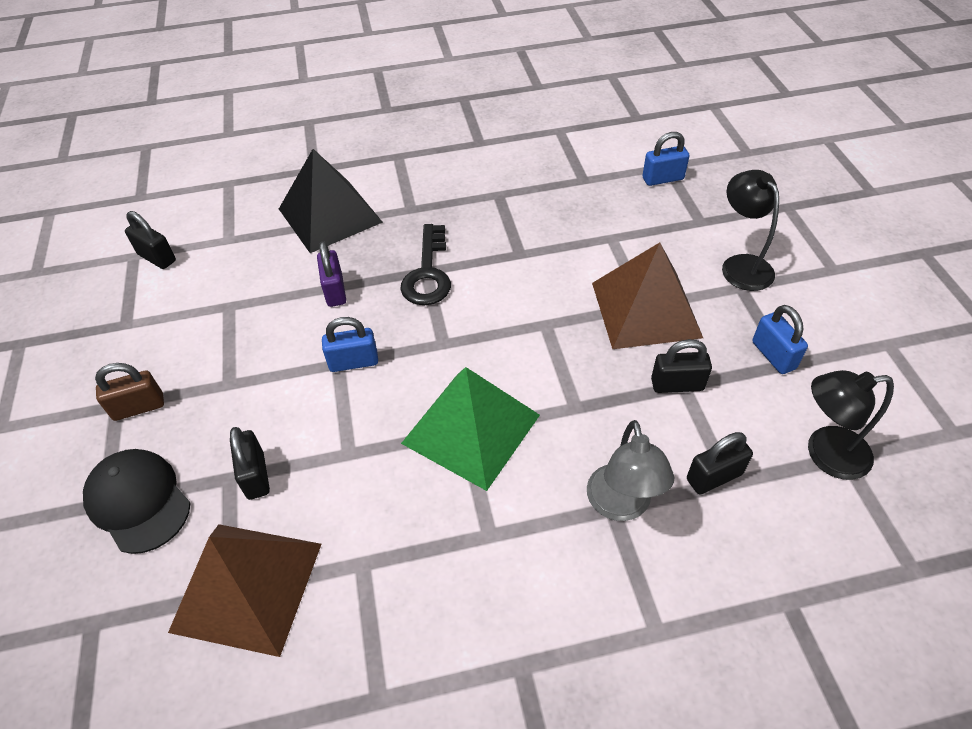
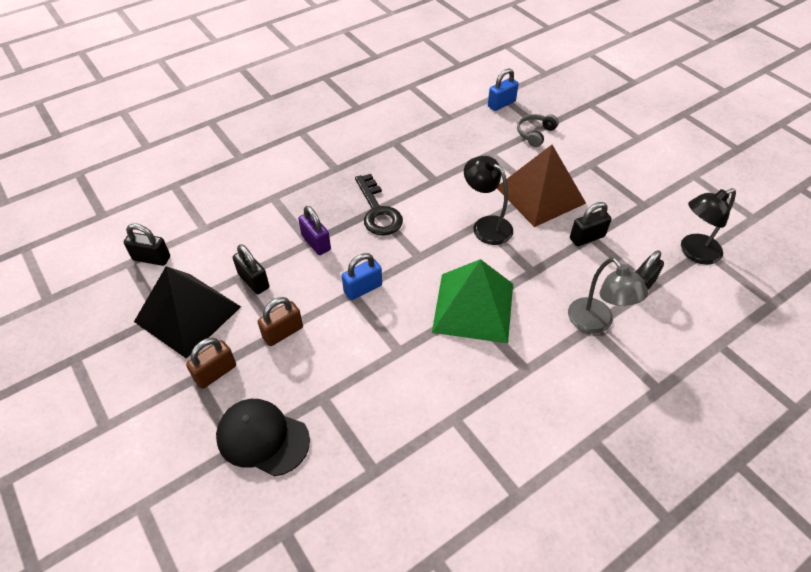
camera: 25 degrees left, 0 degrees up
(235, 385) = (283, 332): none -> brown padlock
(247, 586) = (384, 463): brown pyramid -> none
(255, 475) = (341, 389): black padlock -> black padlock (253, 281)
(330, 215) = (276, 189): black pyramid -> black pyramid (188, 314)
(685, 228) = (535, 134): none -> grey headphones
(741, 265) = (583, 150): black lamp -> black lamp (486, 225)
(773, 355) = (633, 202): blue padlock -> none

